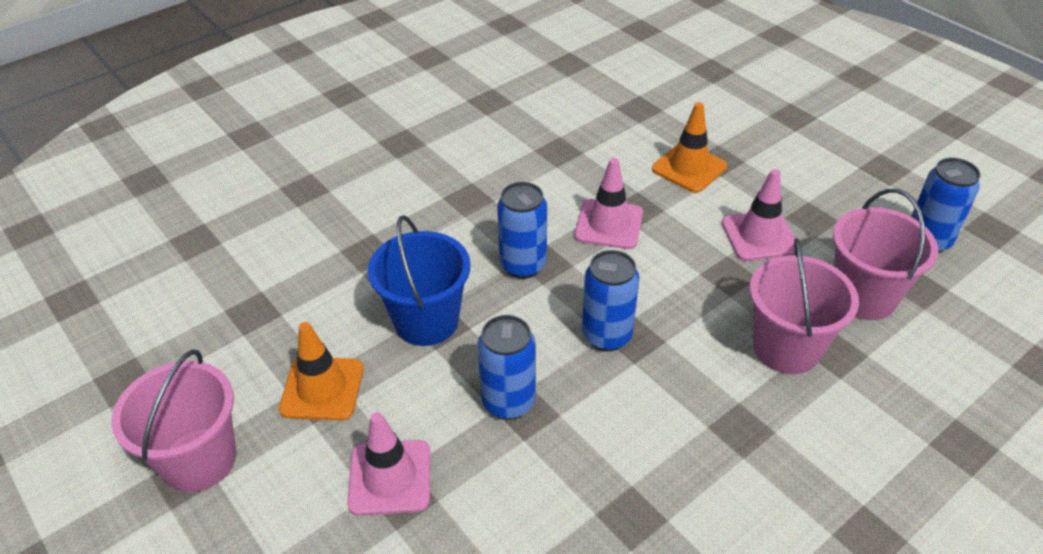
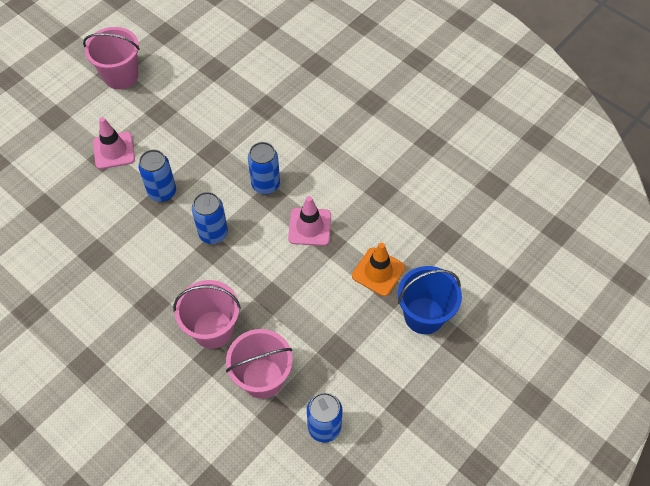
camera: 80 degrees right, 15 degrees up
(322, 389) = (165, 111): orange traffic cone -> none
(426, 321) = (215, 145): blue bucket -> blue bucket (424, 315)
(759, 236) = (312, 316): pink traffic cone -> none

